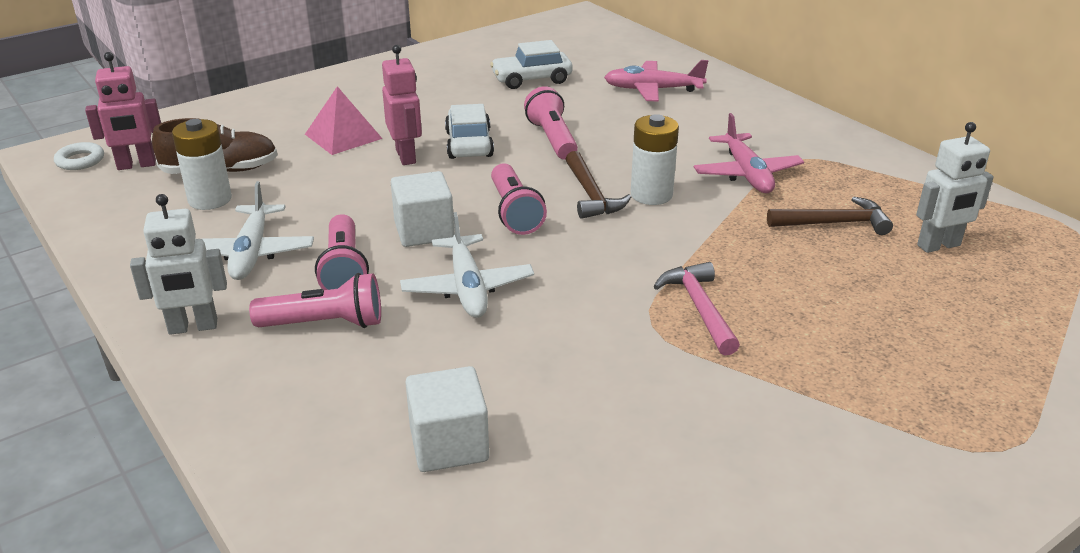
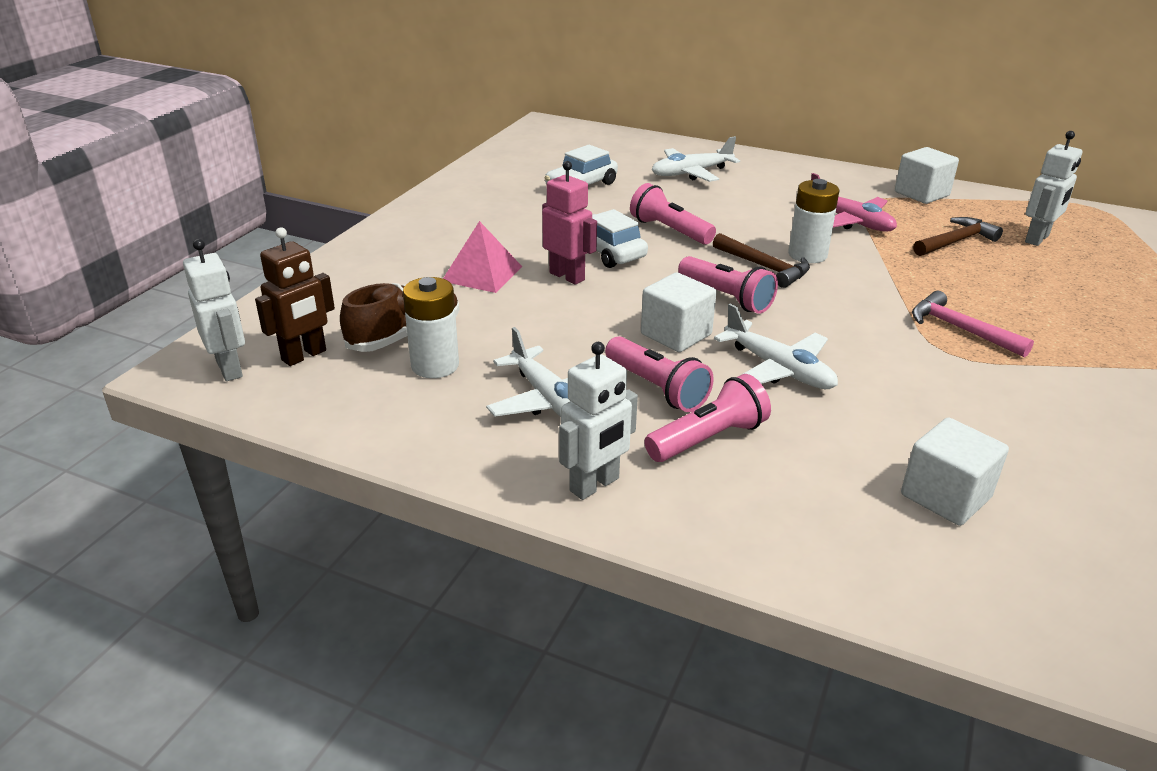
camera: 30 degrees left, 0 degrees up
(80, 160) = (230, 369): white ring -> white robot
(136, 165) = (304, 356): pink robot -> brown robot
(652, 90) = (691, 173): pink plane -> white plane
(873, 165) = (921, 194): none -> white cube

